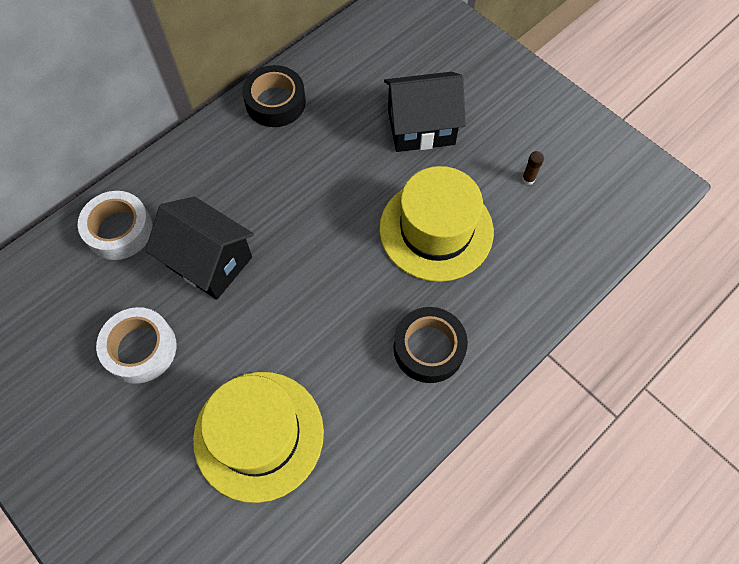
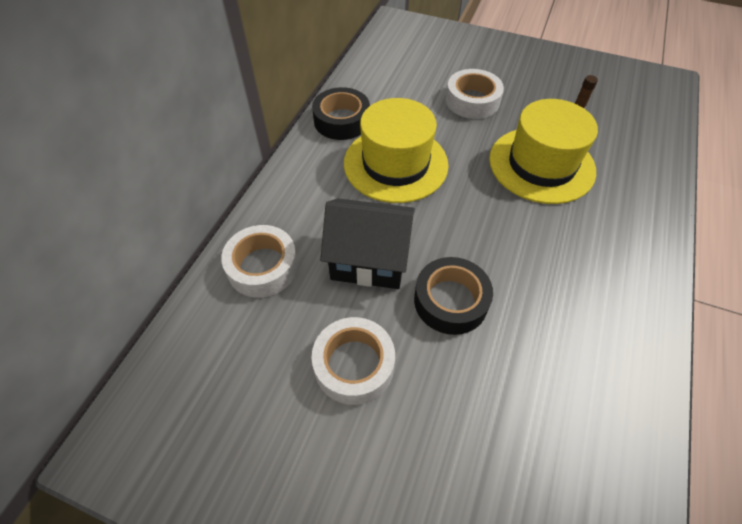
camera: 25 degrees left, 10 degrees down
(258, 435) = (526, 393): yellow hat -> yellow hat (395, 164)
(421, 127) = (472, 101): black house -> white tape
(429, 348) = (609, 253): black tape -> black tape (450, 301)

